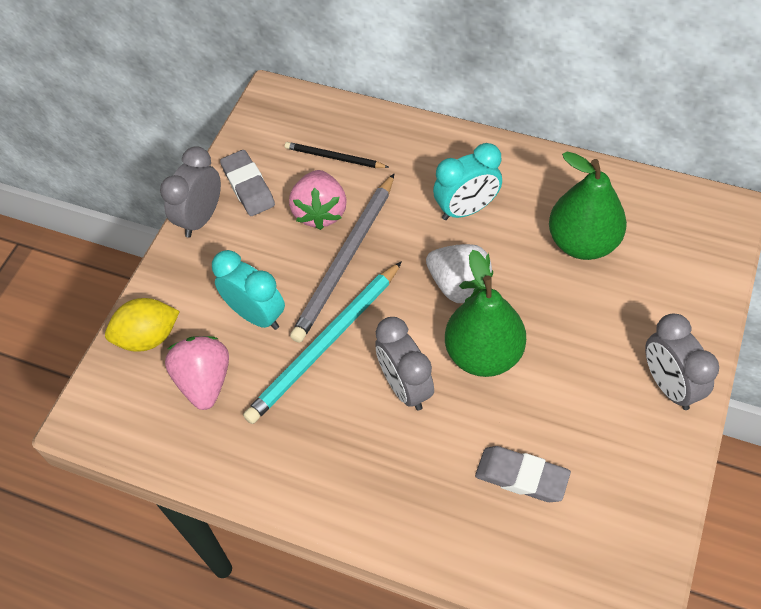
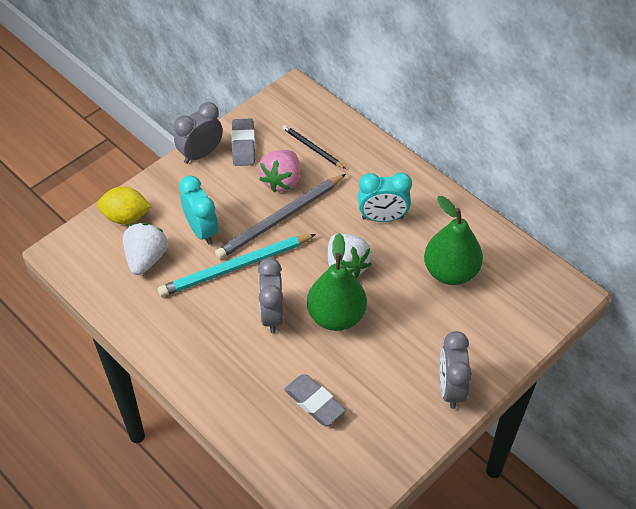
camera: 20 degrees right, 5 degrees down
(205, 381) = (146, 259): pink strawberry -> white strawberry

